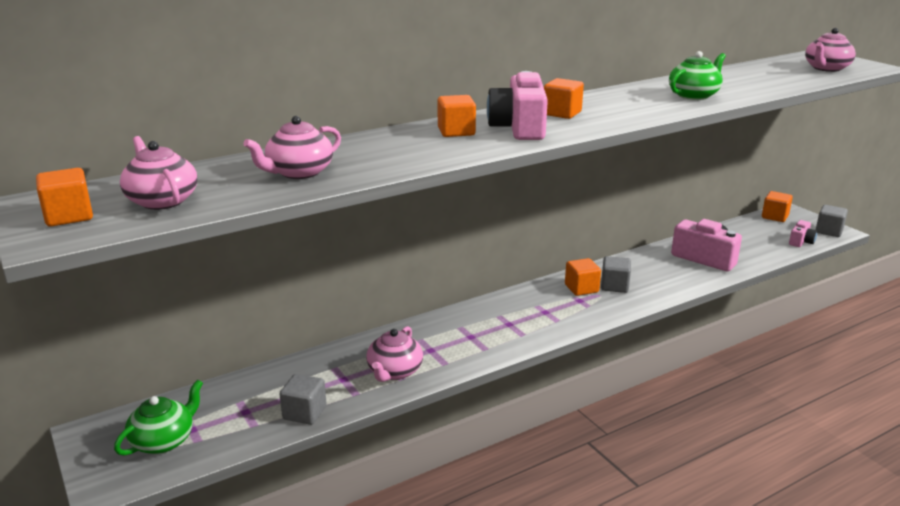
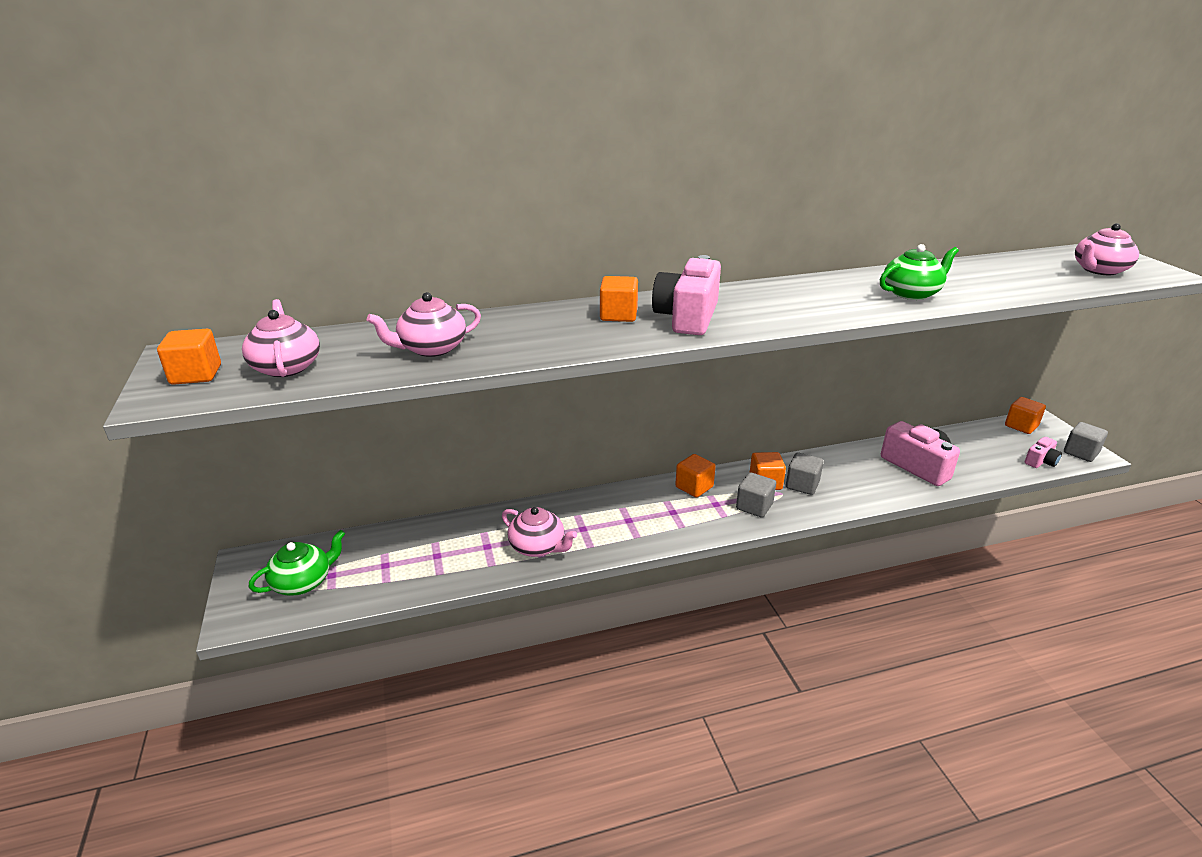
camera: 15 degrees right, 5 degrees up
(304, 413) = (436, 576): grey cube -> grey cube (754, 506)
(394, 372) = (538, 547): pink teapot -> pink teapot turned 90 degrees counterclockwise
(562, 113) = (745, 303): orange cube -> orange cube (694, 487)

